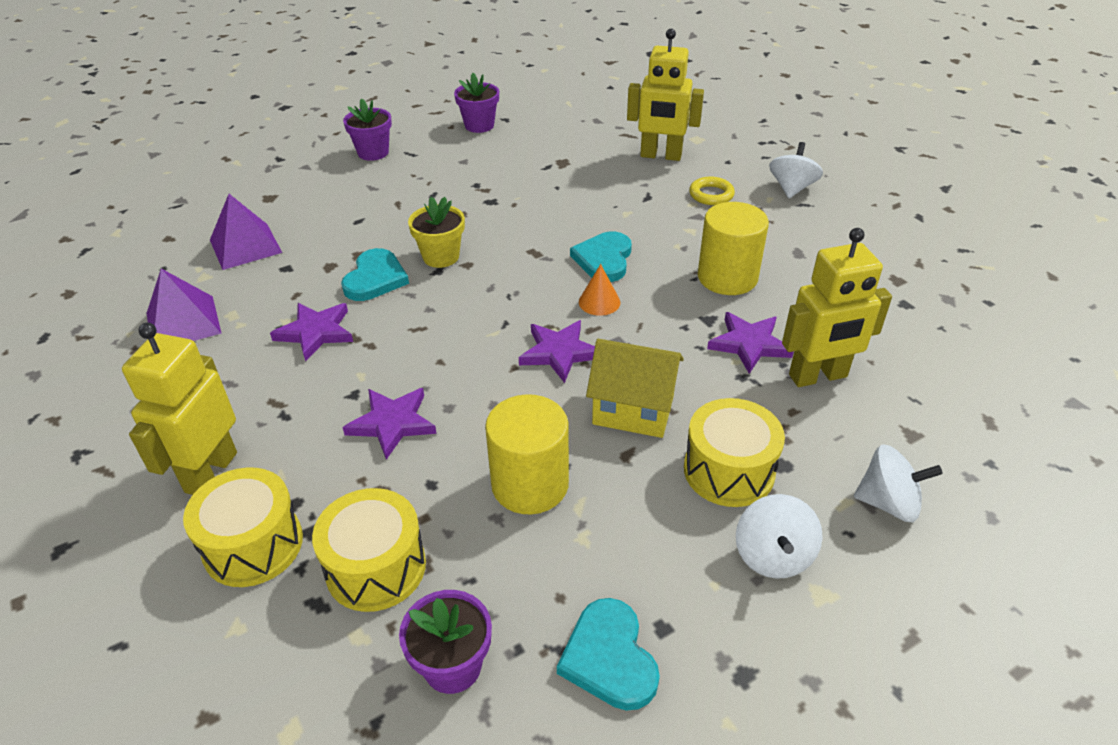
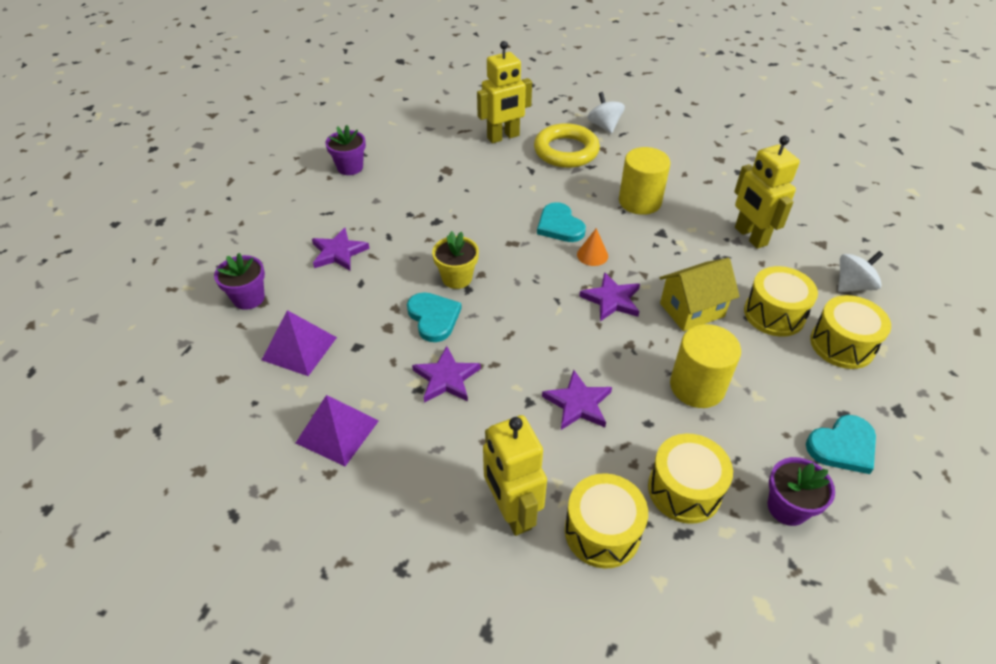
camera: 40 degrees left, 5 degrees up
(373, 152) = (296, 225): purple flower pot -> purple flower pot (249, 298)
(609, 657) = (842, 446): turquoise heart -> turquoise heart turned 60 degrees counterclockwise
(711, 195) = (566, 151): yellow ring -> yellow ring, size x1.94
(749, 344) = (698, 236): purple star -> purple star (338, 252)
(773, 555) = (842, 345): white spinning top -> yellow drum
(818, 376) = (750, 236): yellow robot -> yellow robot turned 120 degrees clockwise

